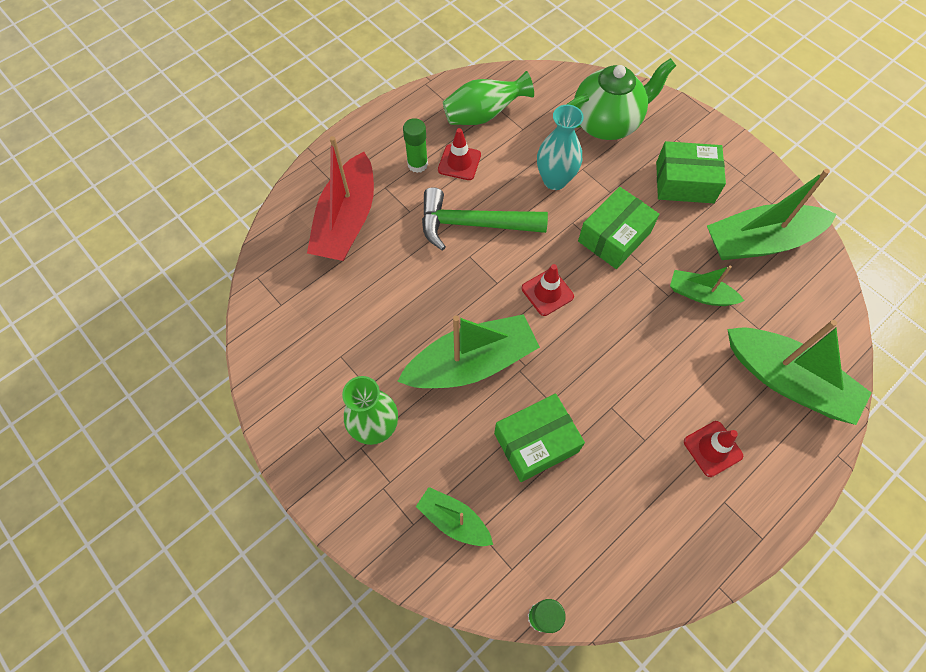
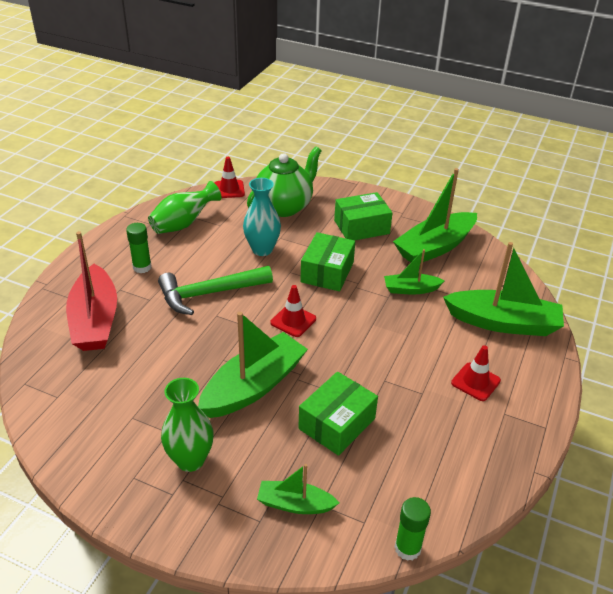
camera: 25 degrees left, 25 degrees down
(459, 162) = (178, 257): red traffic cone -> red traffic cone (229, 189)

